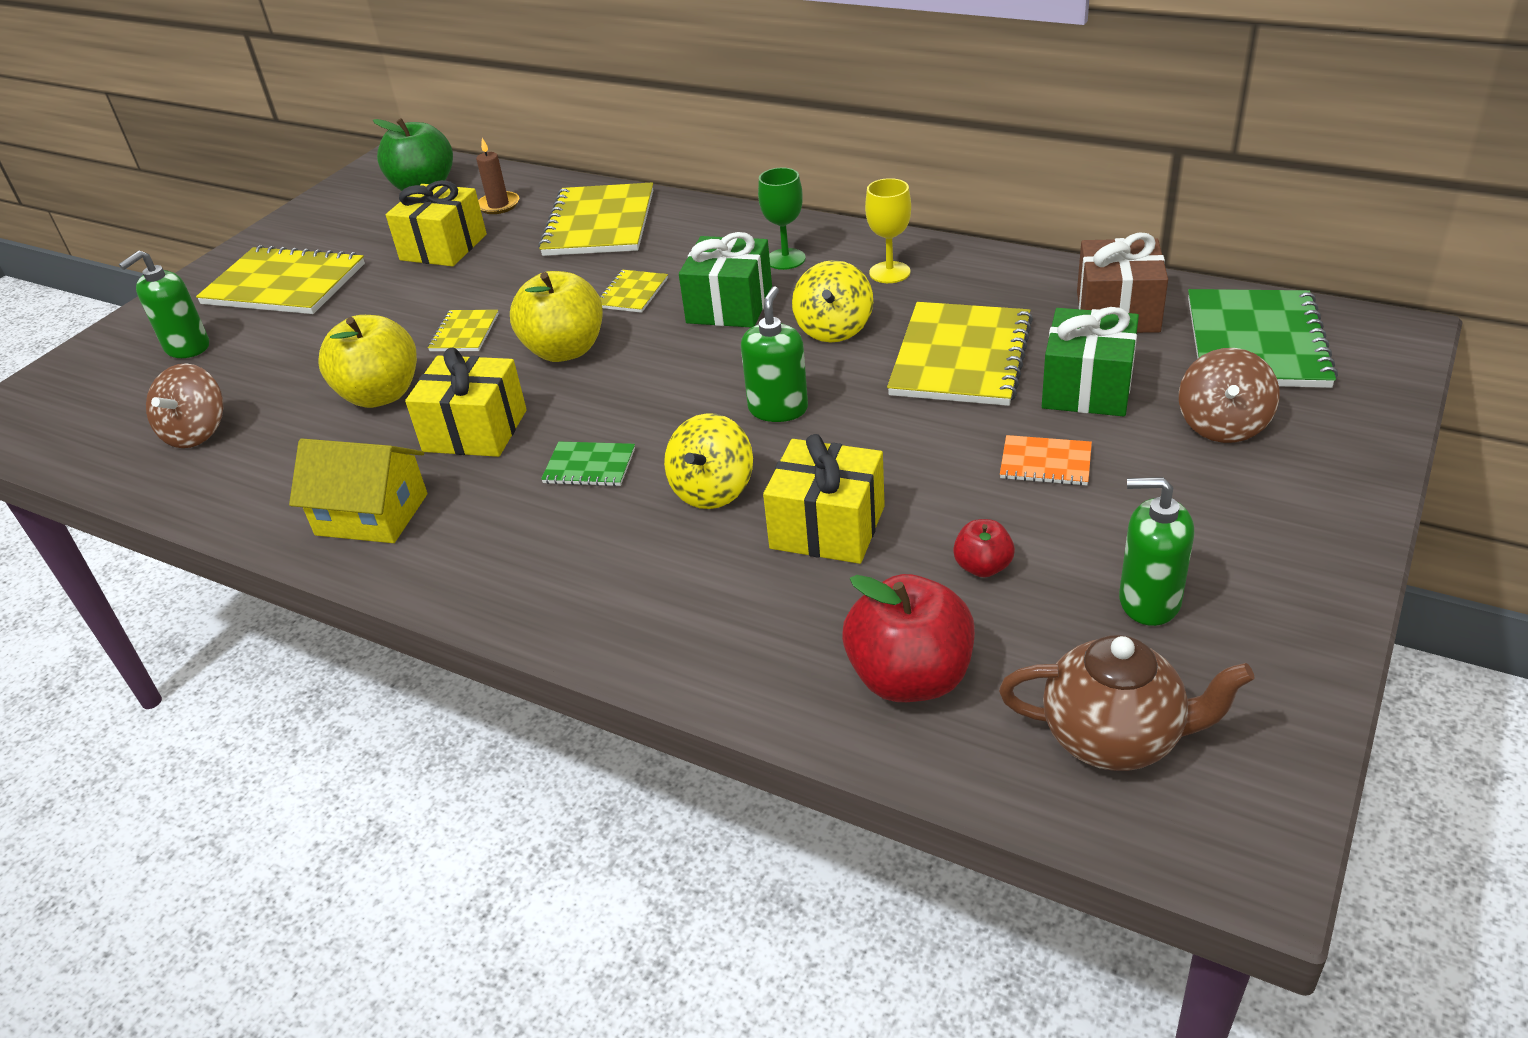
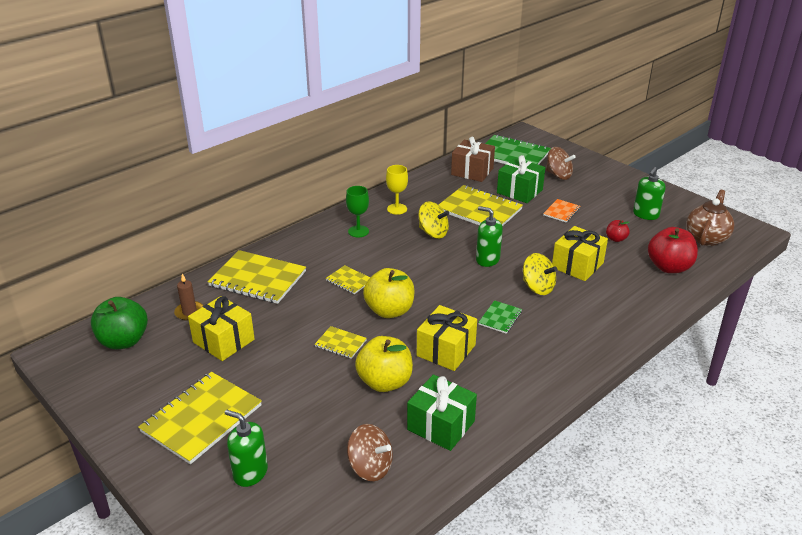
camera: 75 degrees left, 5 degrees down
(187, 347) = (250, 473): green soap dispenser -> green soap dispenser turned 150 degrees clockwise
(372, 514) = (501, 394): yellow house -> none
(729, 306) = (388, 255): green gift -> green gift (441, 425)

